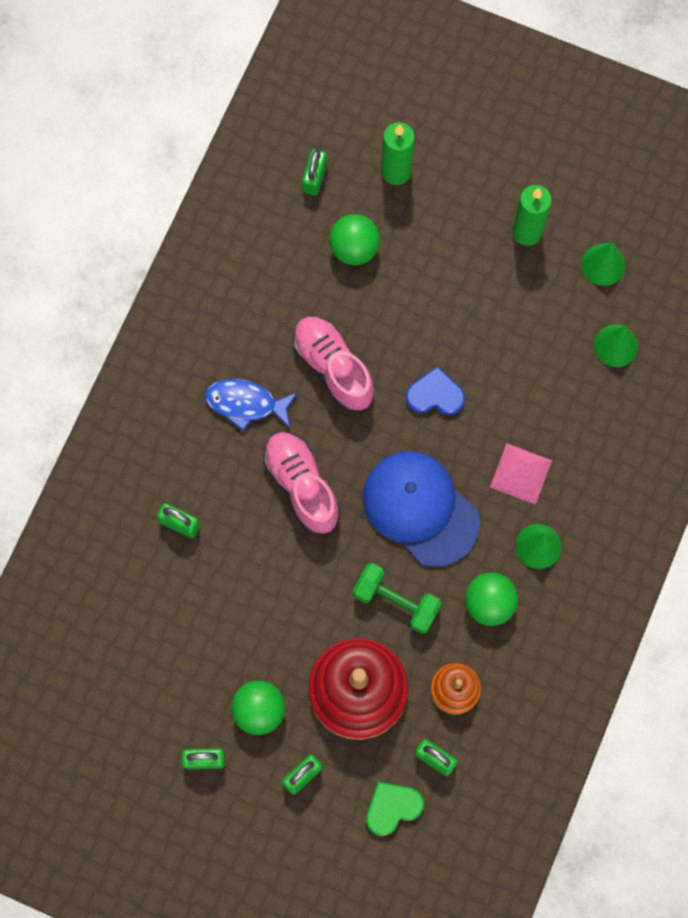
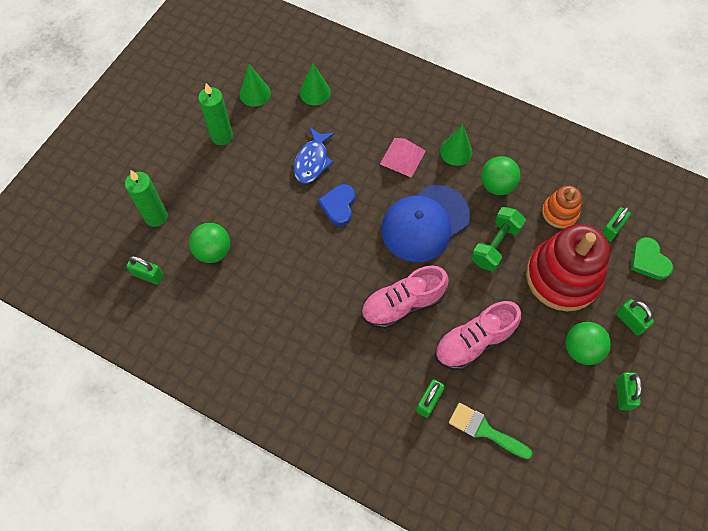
camera: 85 degrees left, 10 degrees down
(149, 590) = (484, 430): none -> green brush
(246, 403) = (331, 341): blue fish -> blue fish (312, 161)
(333, 368) = (309, 274): pink shoe -> pink shoe (473, 342)

